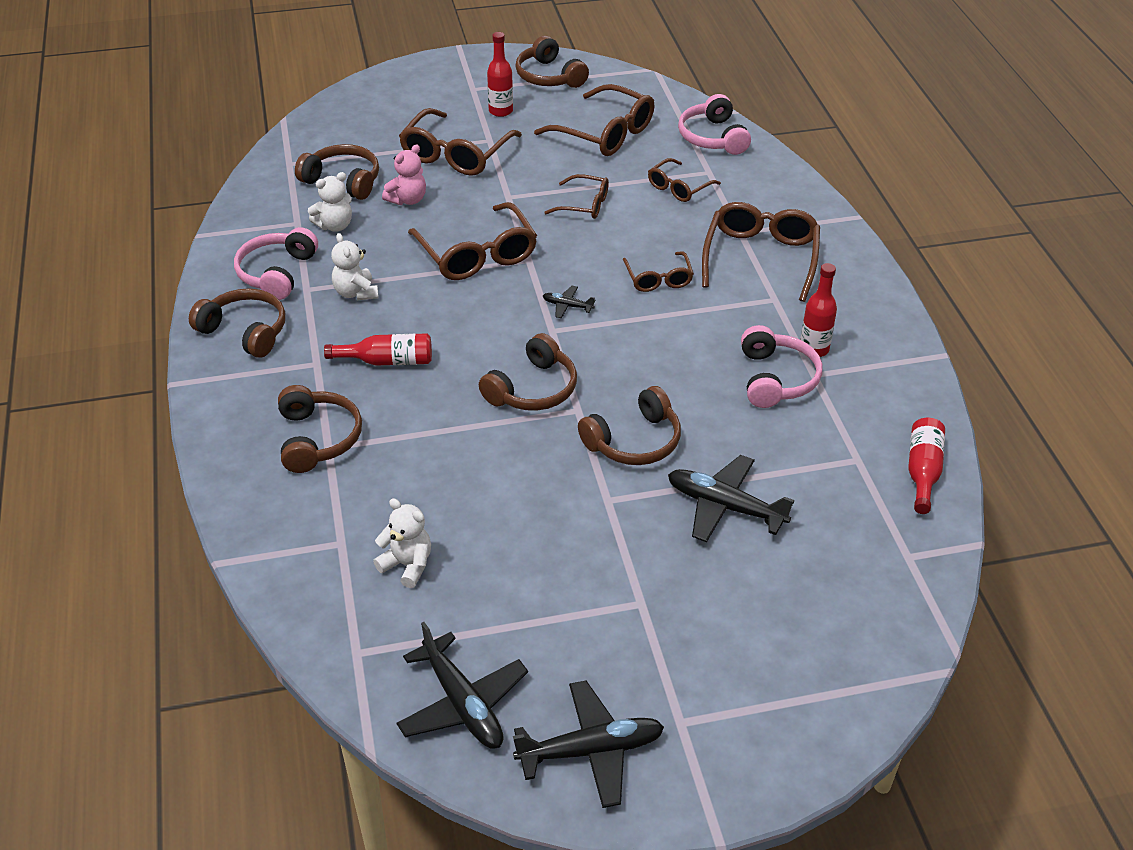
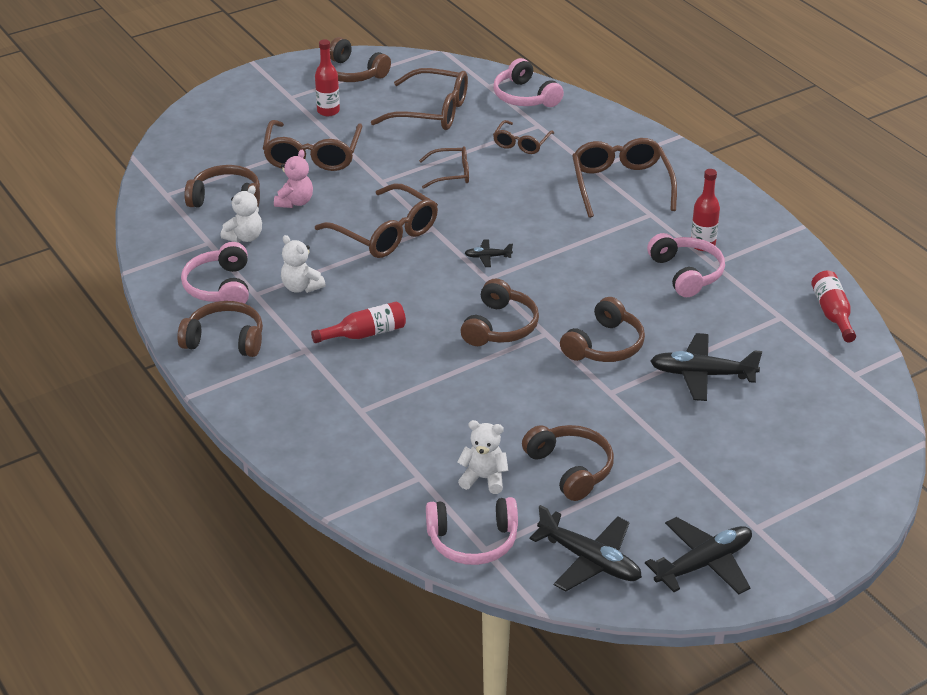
camera: 20 degrees left, 5 degrees down
(317, 438) = (347, 406): brown headphones -> brown headphones (570, 469)
(349, 638) = (473, 541): none -> pink headphones
(658, 279) = (549, 219): brown glasses -> none

